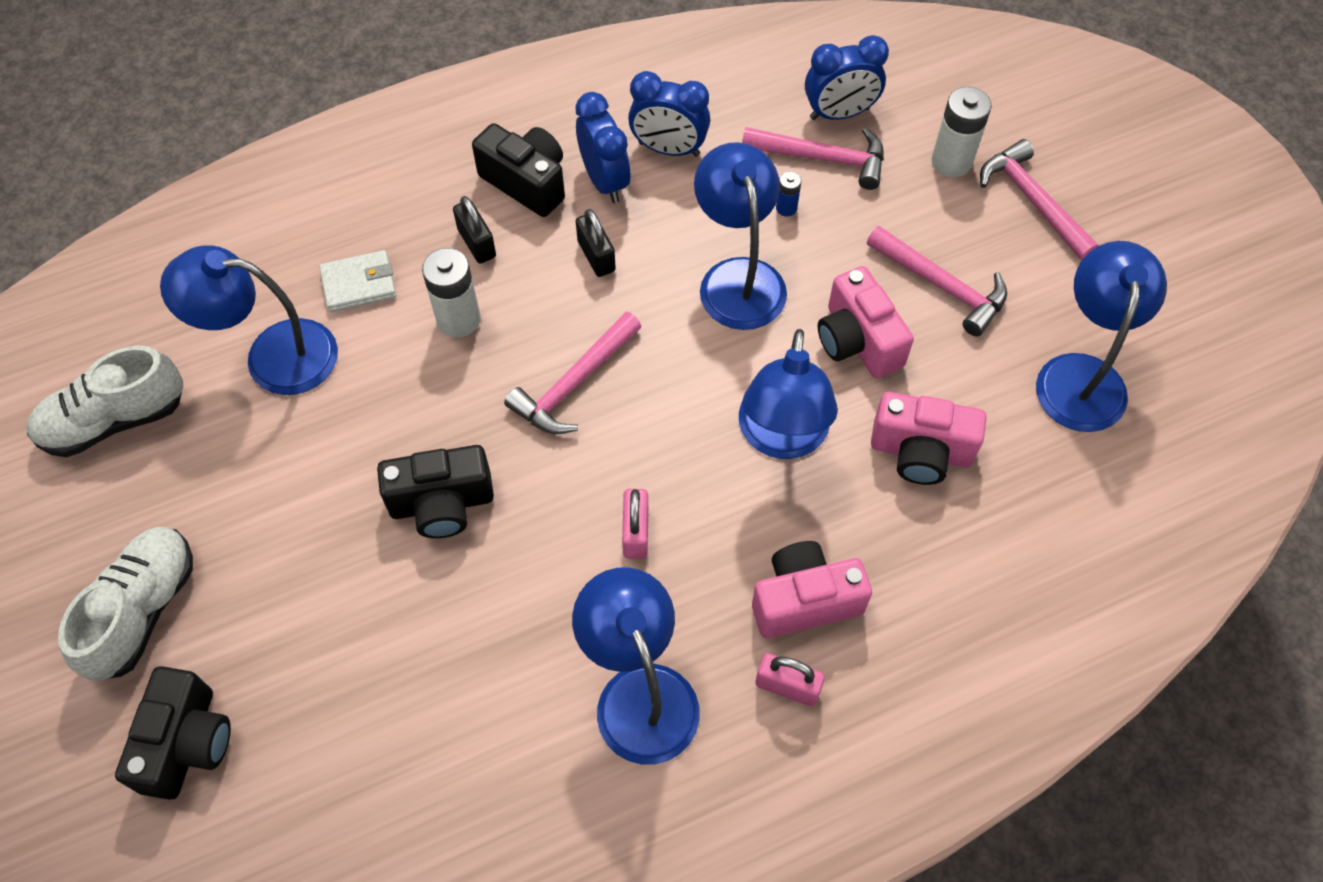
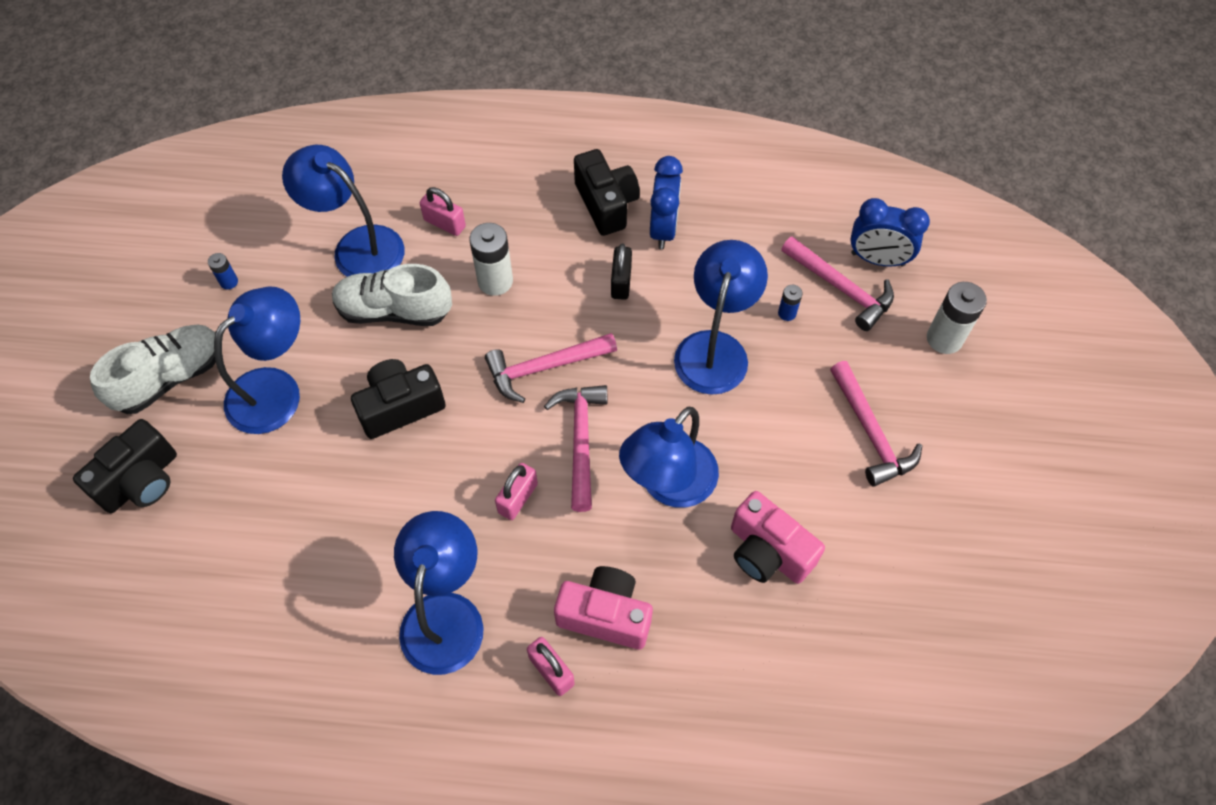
camera: 30 degrees right, 0 degrees up
(114, 420) = (233, 241): white shoe -> white shoe (394, 310)
(141, 468) = (229, 282): none -> blue battery
(359, 284) = (444, 223): white wallet -> pink padlock
(442, 504) = (400, 406): black camera -> black camera turned 135 degrees clockwise
(477, 243) = (543, 232): black padlock -> none
(669, 149) = (726, 227): blue clock -> none
(857, 341) = (775, 442): pink camera -> none
(1032, 201) = (991, 401): pink hammer -> pink hammer (580, 440)
(1082, 375) = (939, 560): blue lamp -> blue lamp (276, 389)

